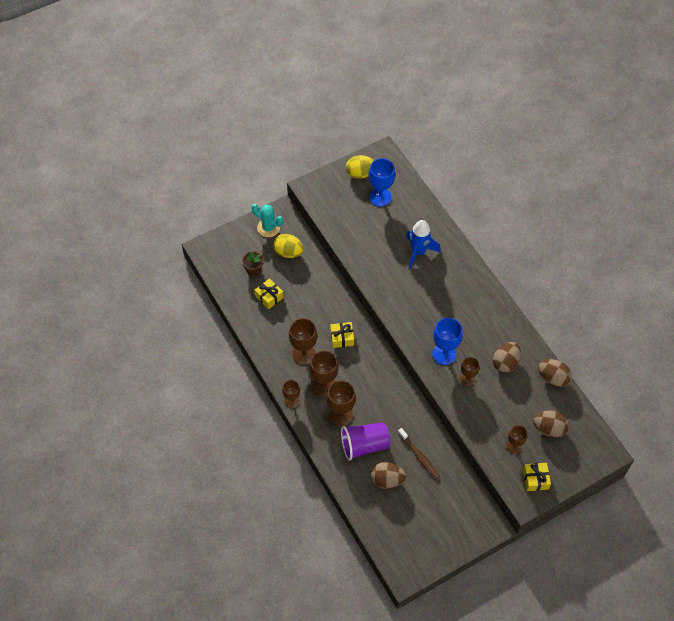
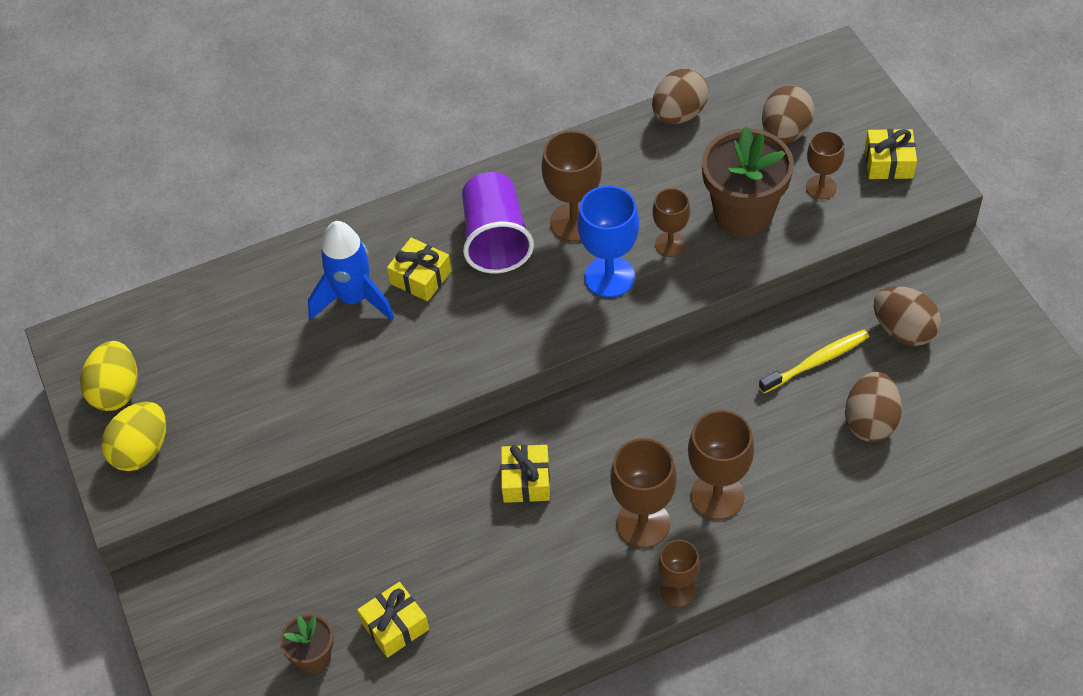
camera: 80 degrees left, 5 degrees down
(268, 228) = (198, 618): turquoise cactus -> none
(288, 252) = (279, 577): yellow egg -> yellow egg (141, 451)
(304, 354) = (559, 560): brown goblet -> brown goblet (574, 222)
(364, 445) = (790, 456): purple cup -> purple cup (495, 239)
(380, 197) = (192, 357): blue goblet -> none
(419, 456) = (816, 361): brown toothbrush -> yellow toothbrush
(434, 276) = (420, 277): none -> yellow gift
(491, 411) = (743, 214): none -> brown flower pot
(505, 363) = (639, 181): brown egg -> brown egg (903, 330)

